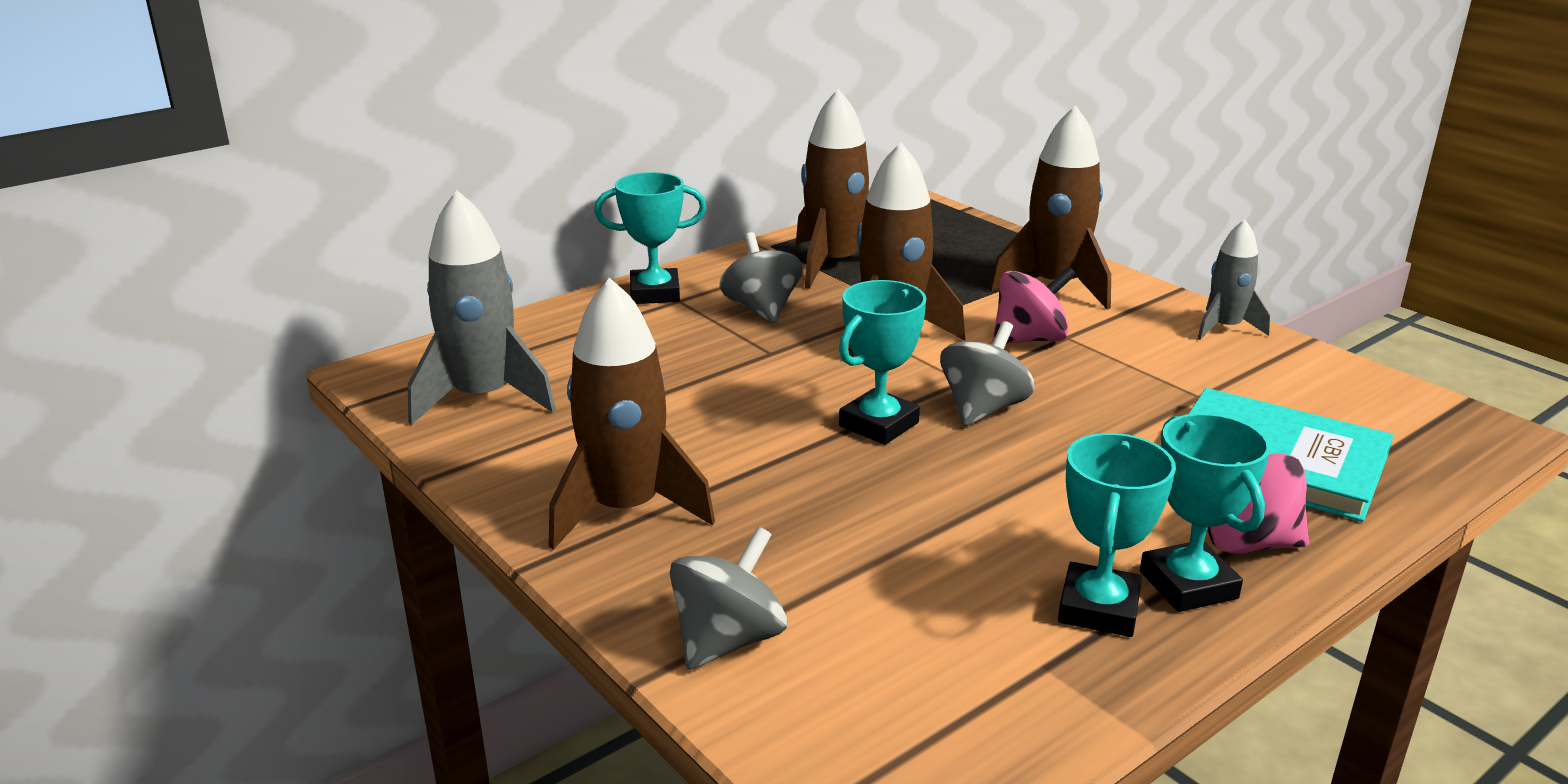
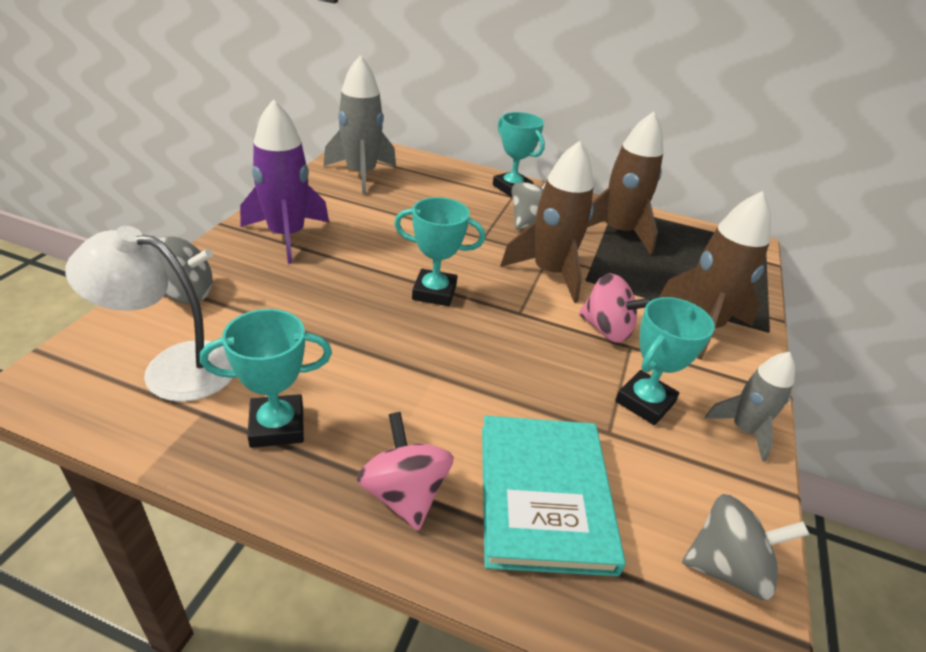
camera: 55 degrees right, 10 degrees up
(626, 509) = (287, 236): brown rocket -> purple rocket
(926, 680) = (173, 367): none -> white lamp
(983, 409) = (489, 328): grey spinning top -> grey spinning top (727, 567)
(1188, 585) = (328, 467): turquoise trophy -> turquoise trophy (645, 402)

